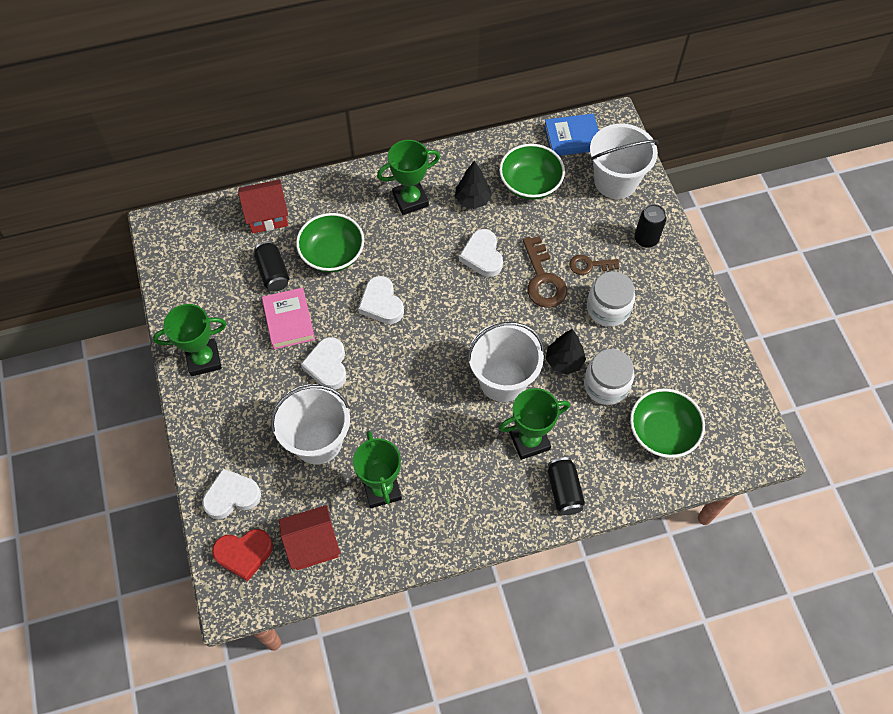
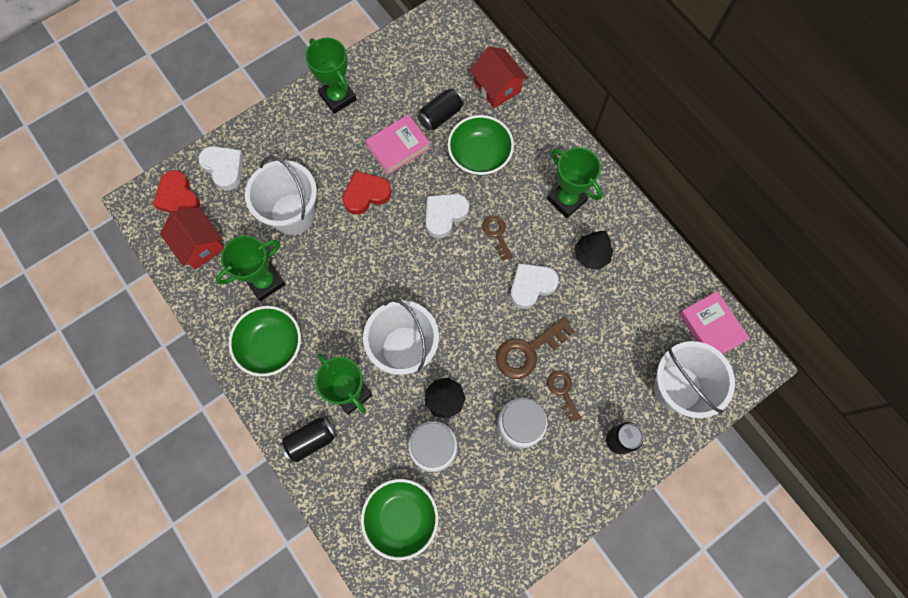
camera: 70 degrees right, 10 degrees up
(327, 365) = (366, 194): white heart -> red heart
(420, 266) = (497, 234): none -> brown key
(530, 183) = (635, 303): green bowl -> green bowl (271, 346)
(572, 138) = (711, 327): blue book -> pink book

